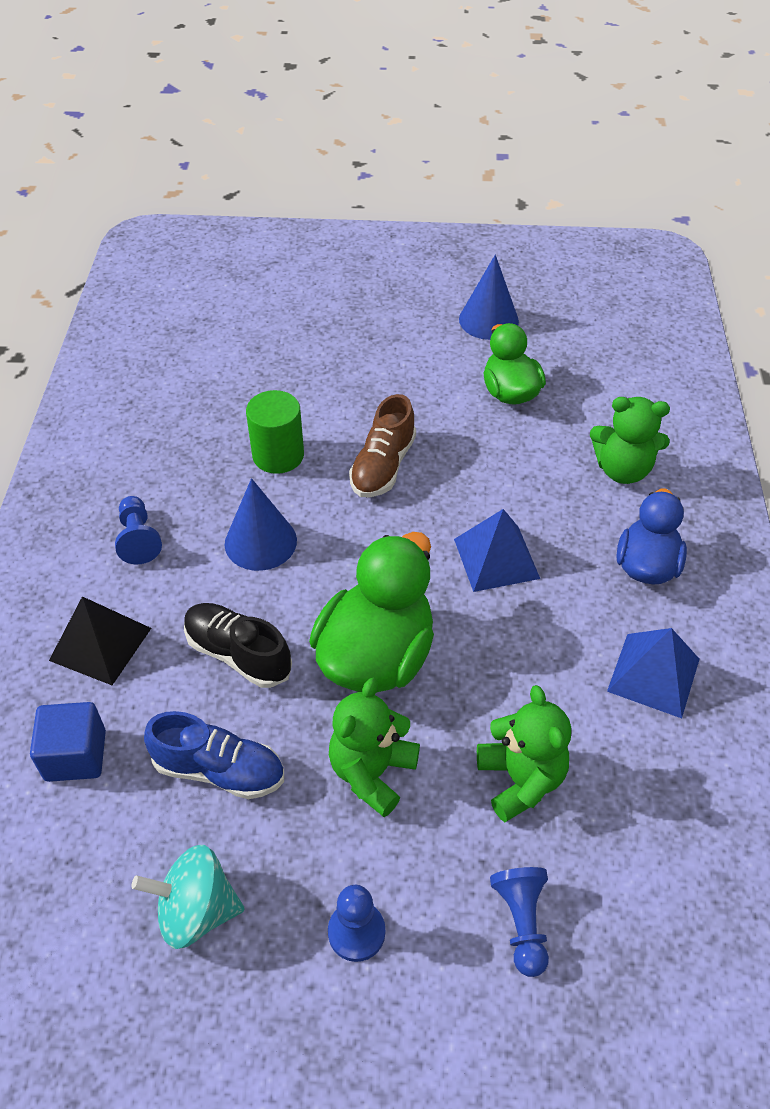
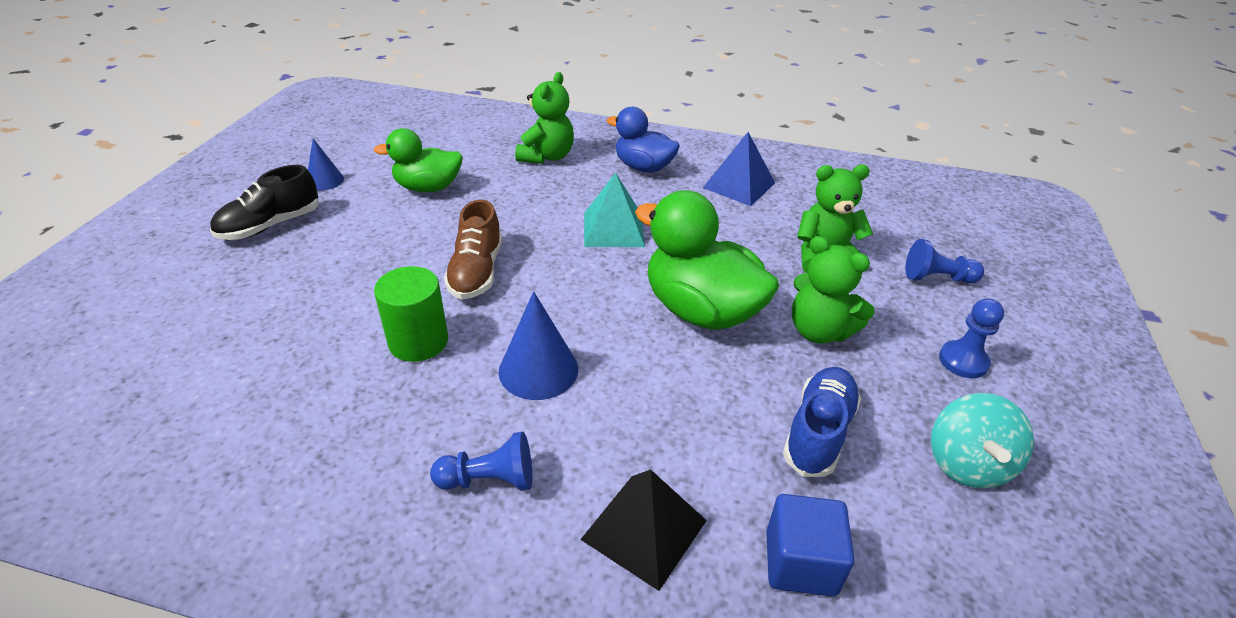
camera: 80 degrees left, 10 degrees down
(238, 654) = (682, 404): black shoe -> black shoe (270, 225)
(383, 466) = (476, 272): brown shoe -> brown shoe turned 60 degrees clockwise
(488, 320) = (324, 180): blue cone -> blue cone, size x0.62
(496, 558) = (613, 229): blue pyramid -> turquoise pyramid

